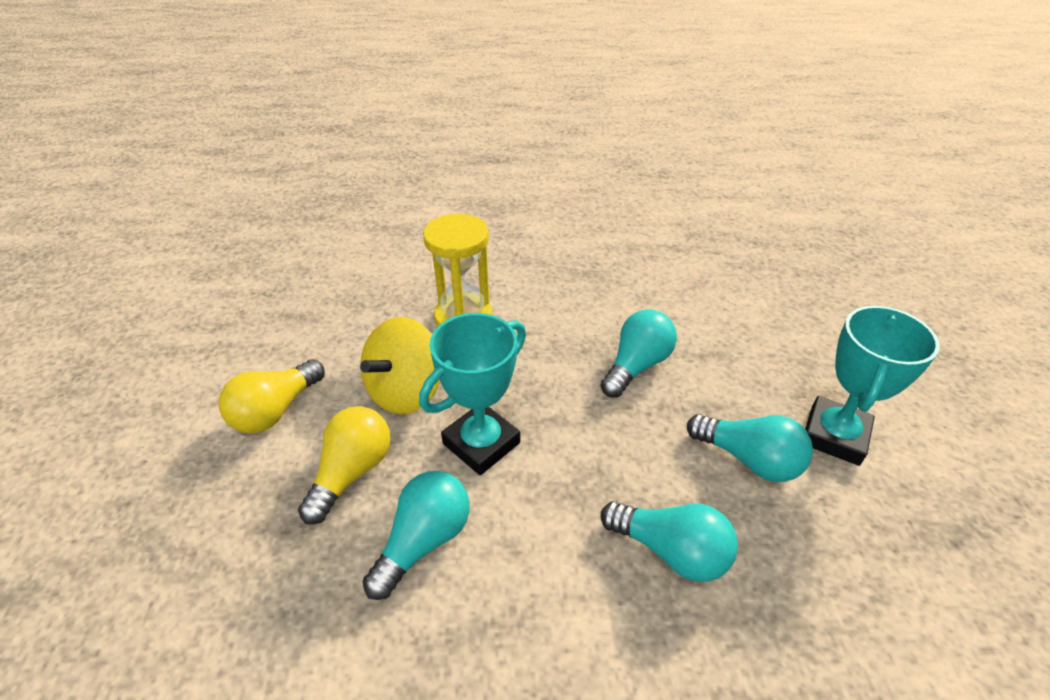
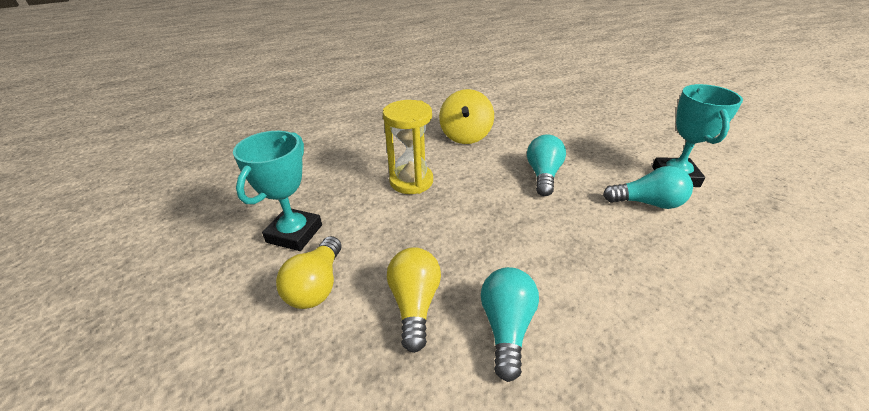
camera: 25 degrees left, 5 degrees down
(406, 391) = (409, 238): yellow spinning top -> yellow spinning top (465, 136)
(481, 443) = (490, 251): turquoise trophy -> turquoise trophy (294, 233)
(671, 550) = (655, 267): turquoise light bulb -> none

